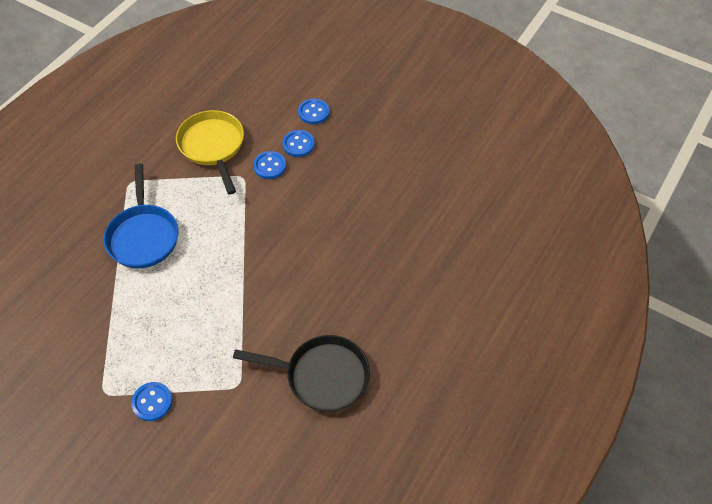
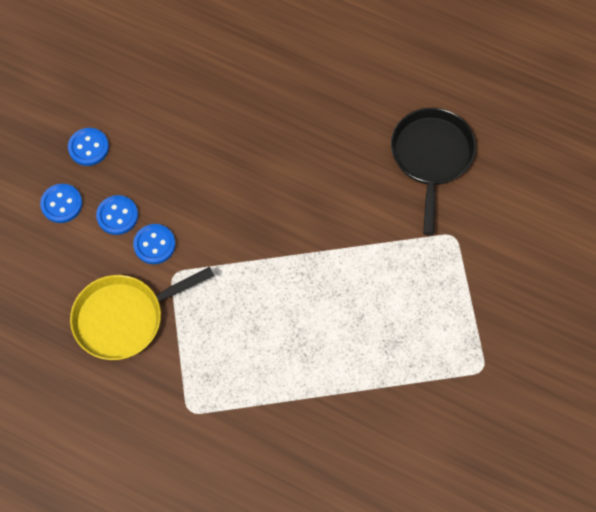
camera: 95 degrees left, 10 degrees up
(143, 236) = (273, 374): blue pan -> none
(152, 402) = (485, 317): blue button -> blue button (88, 147)

